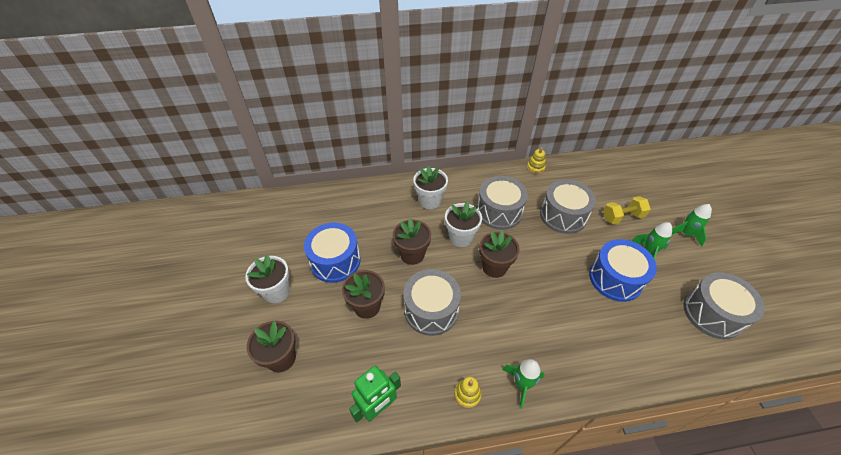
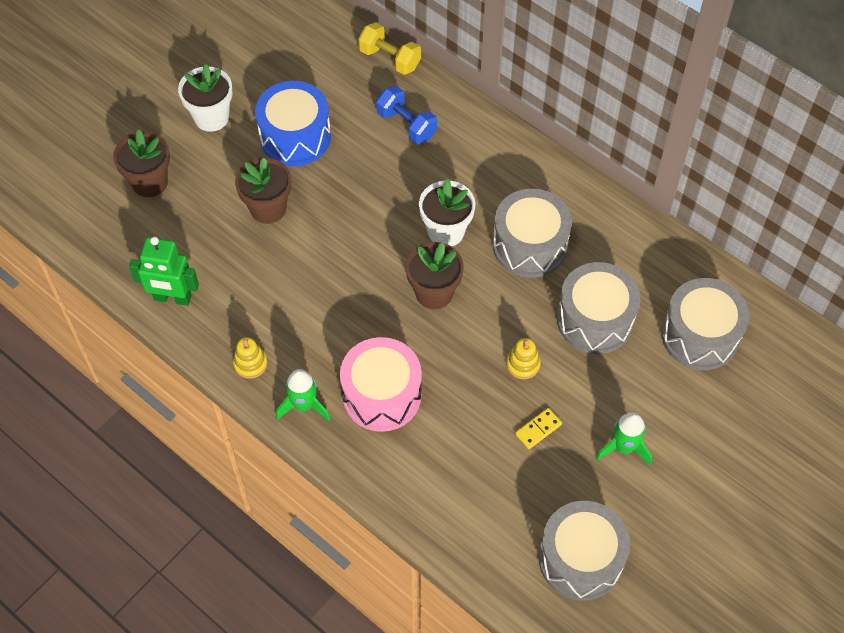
camera: 50 degrees right, 10 degrees up
(381, 211) = (406, 124): none -> blue dumbbell
(412, 254) = (373, 201): brown flower pot -> none
(430, 201) = (473, 161): white flower pot -> none
(431, 310) = (317, 269): grey drum -> grey drum (700, 335)
(535, 168) = (659, 239): yellow stacking toy -> yellow stacking toy (523, 364)
(543, 336) = (381, 395): none -> pink drum
(615, 279) = (538, 429): blue drum -> yellow domino
(622, 217) = (663, 389): yellow dumbbell -> yellow dumbbell (390, 59)
(685, 234) = (705, 479): green rocket -> none

